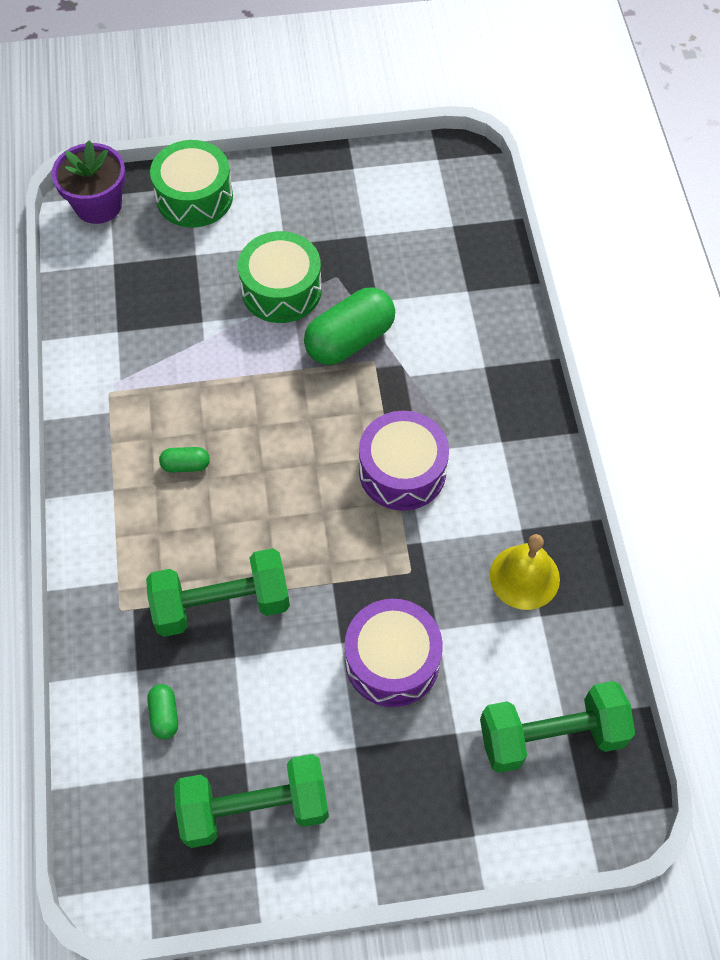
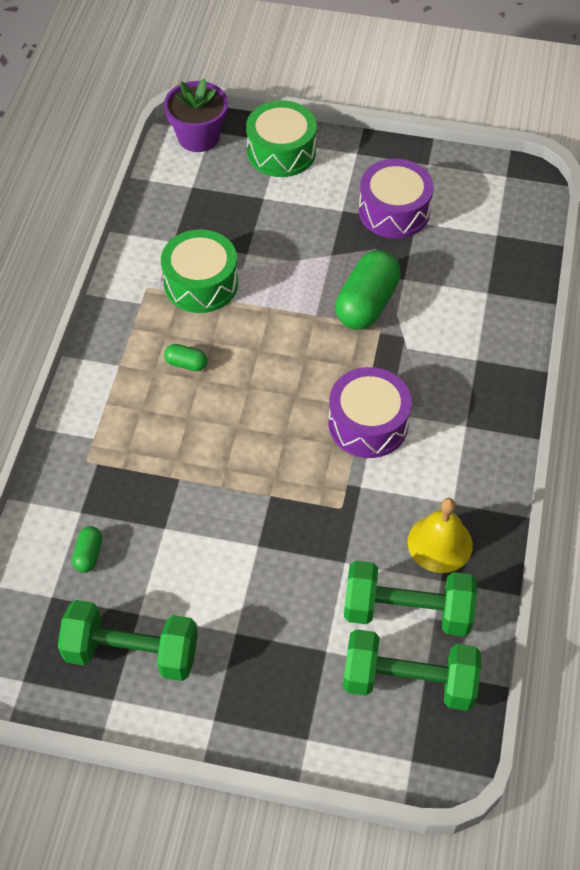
camera: 20 degrees right, 5 degrees down
(221, 604) = (171, 482): green dumbbell -> green dumbbell (407, 611)
(281, 290) = (324, 246): green drum -> green drum (201, 283)
(350, 340) = (366, 303): green capsule -> green capsule turned 45 degrees counterclockwise
(392, 660) = (295, 574): purple drum -> purple drum (394, 211)

